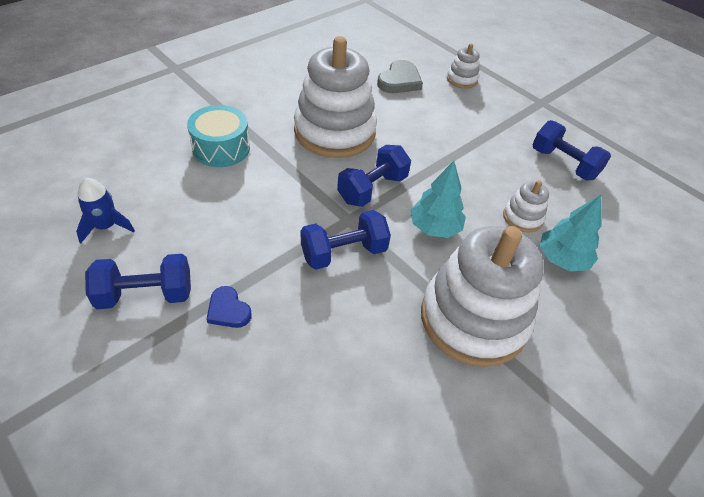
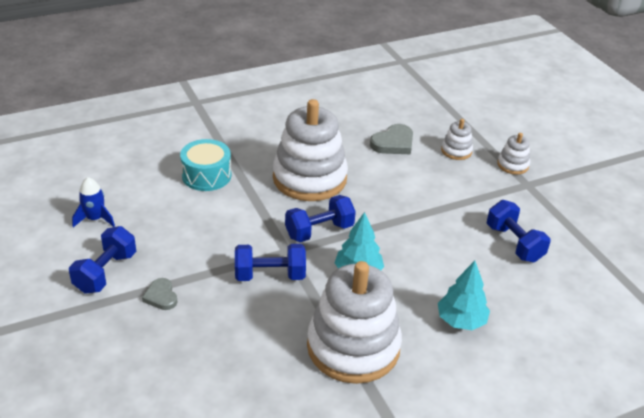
camera: 20 degrees right, 10 degrees down
(145, 295) = (106, 272): blue dumbbell -> blue dumbbell turned 75 degrees counterclockwise
(228, 310) = (161, 296): blue heart -> grey heart
(522, 217) = (444, 280): white stacking toy -> white stacking toy (512, 165)

